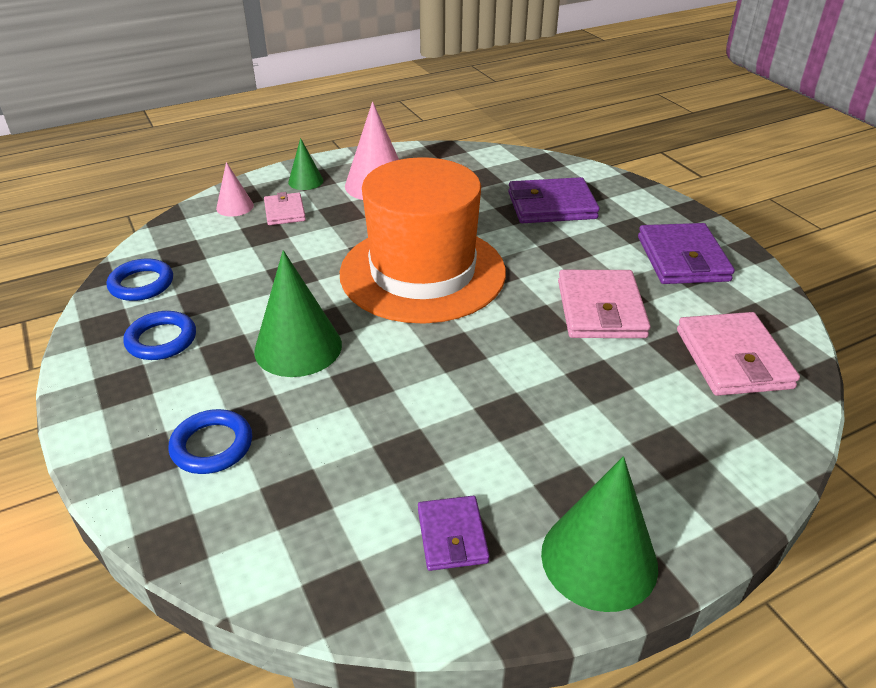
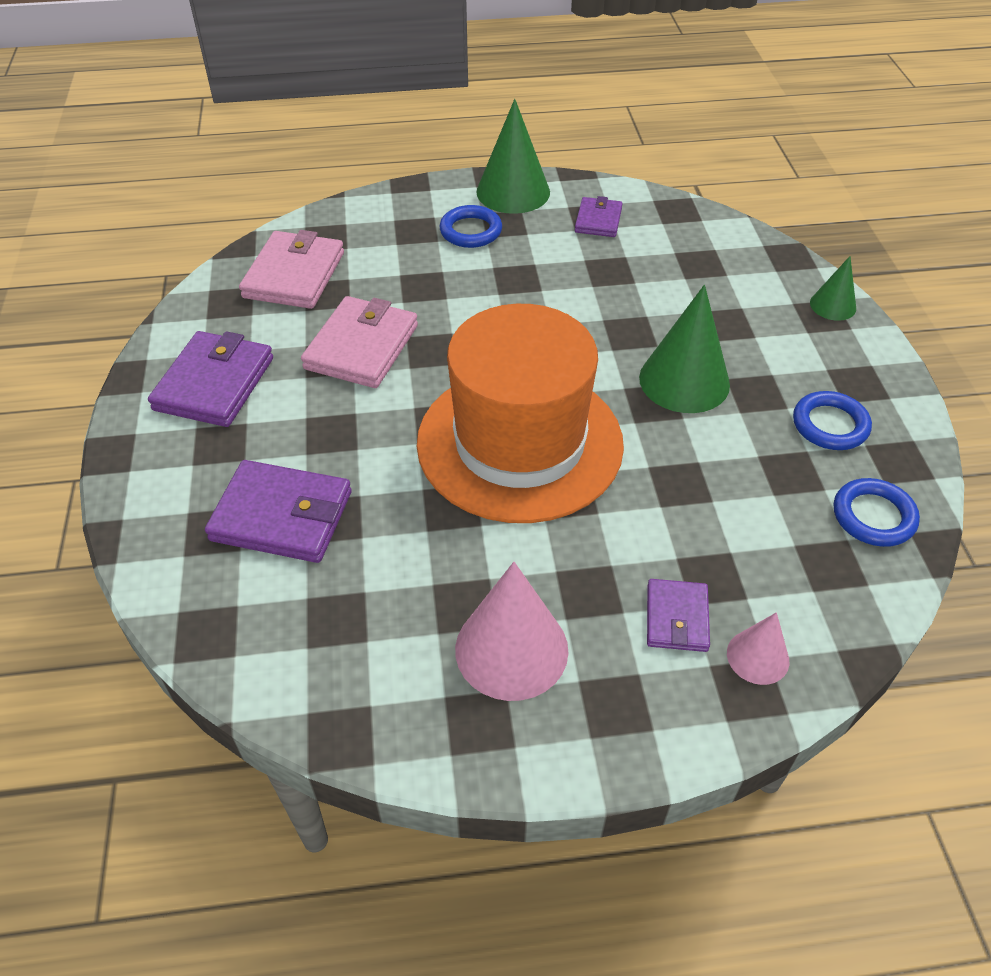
camera: 160 degrees left, 10 degrees up
(212, 446) = (766, 310): blue ring -> blue ring (471, 231)
(284, 212) = (677, 618): pink wallet -> purple wallet
(305, 181) = (631, 699): green cone -> green cone (833, 305)

